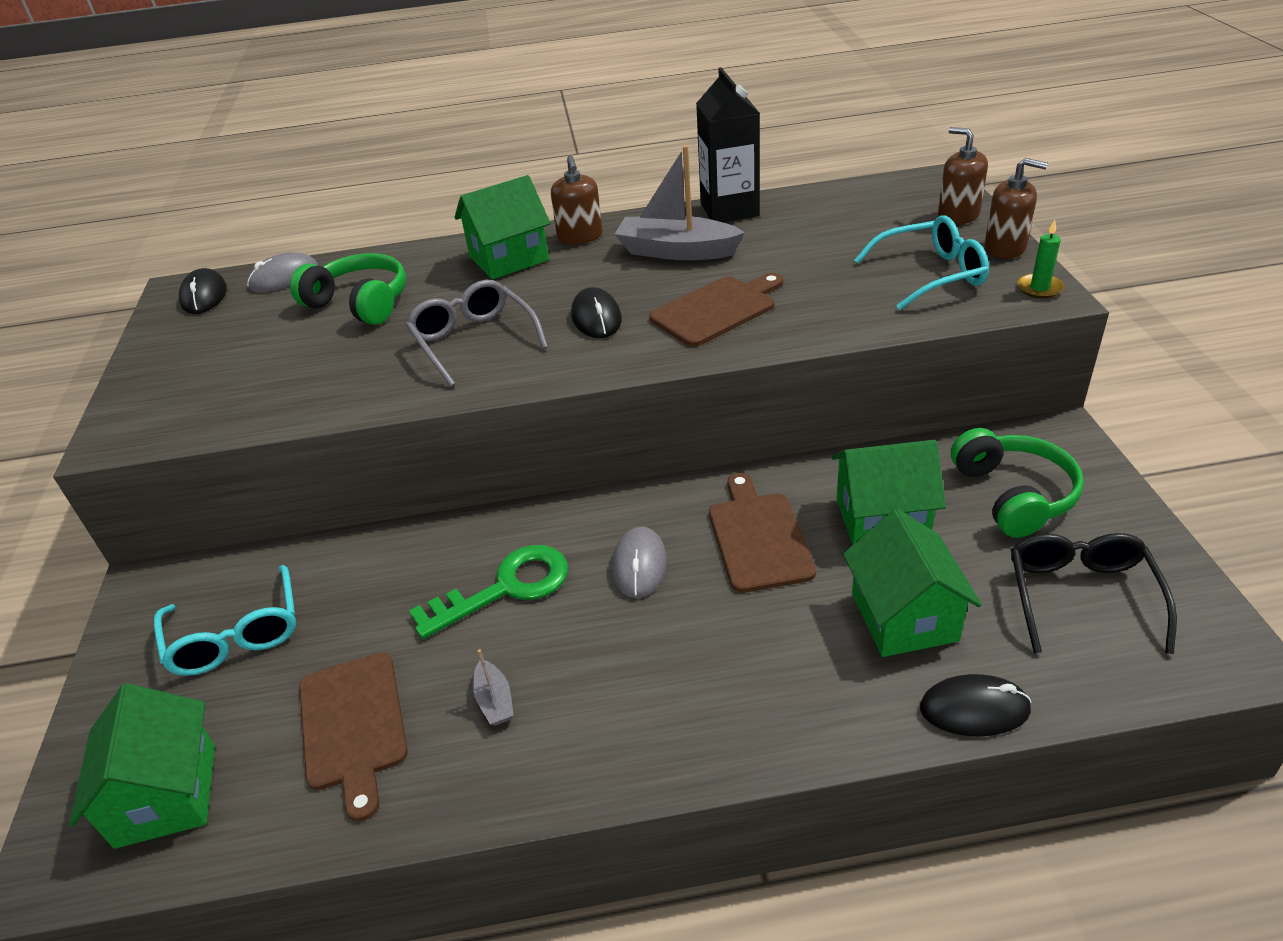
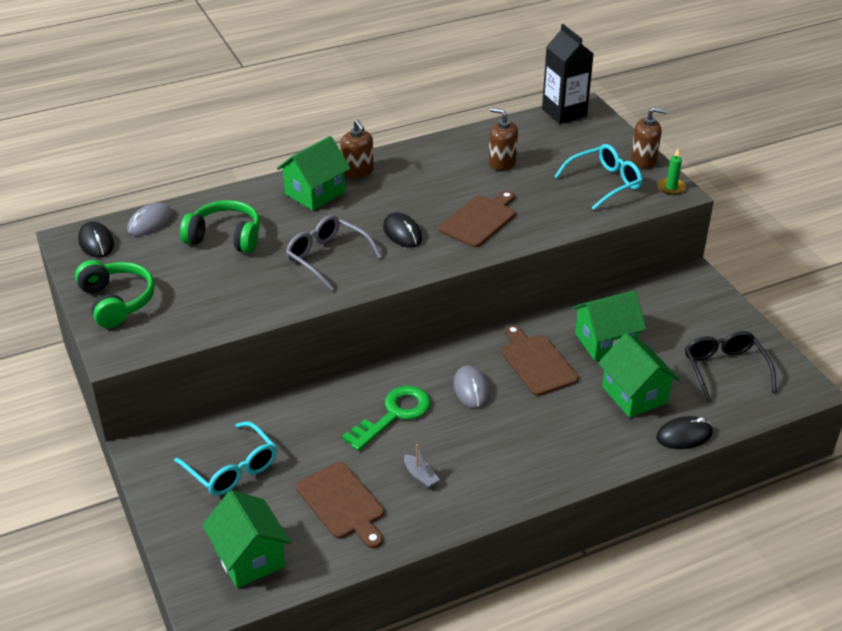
camera: 20 degrees left, 0 degrees up
(676, 251) = (432, 178): grey boat -> none
(729, 209) = (454, 142): black carton -> black carton (564, 112)
(958, 215) = (608, 137): brown soap dispenser -> brown soap dispenser (502, 162)
(1014, 495) = (676, 317): green headphones -> green headphones (117, 301)

